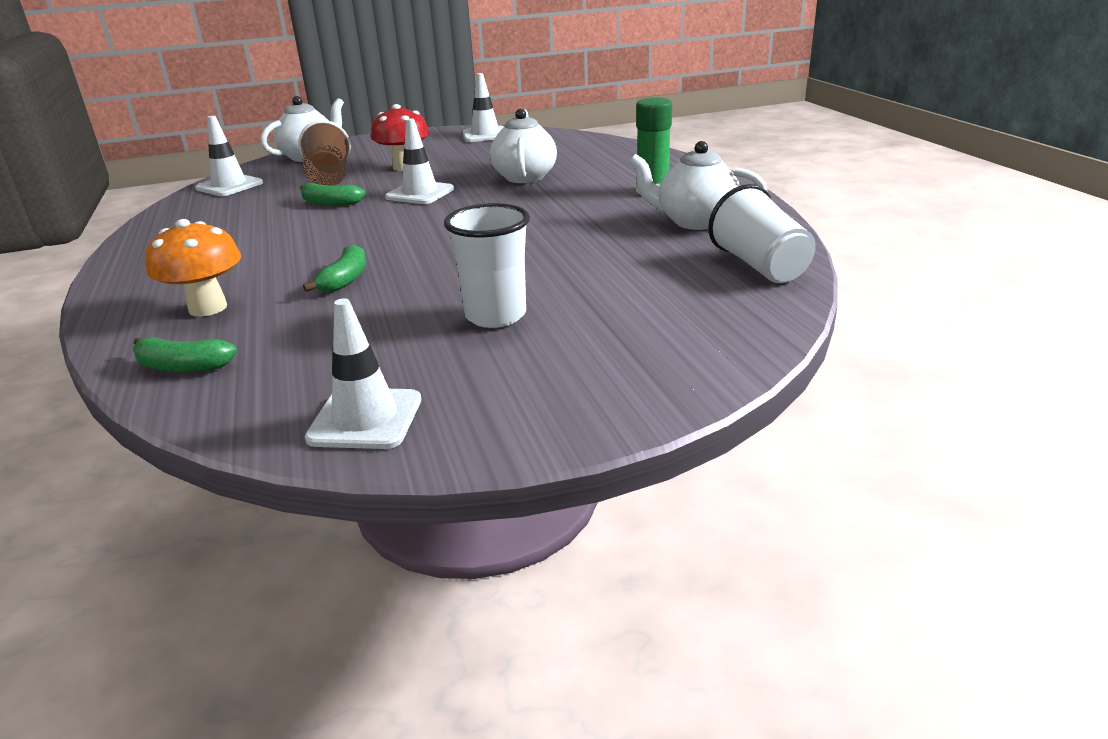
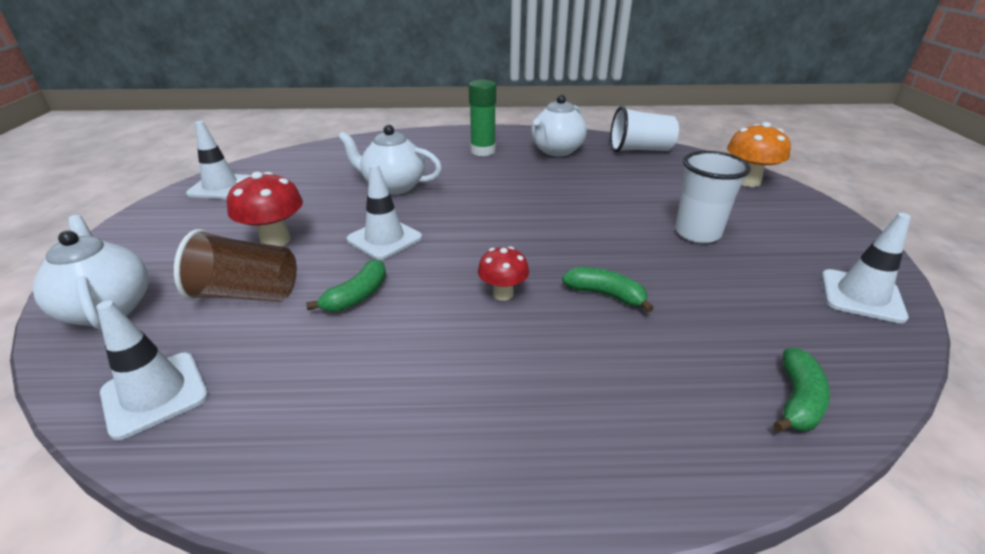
camera: 75 degrees left, 5 degrees up
(208, 308) = (654, 390): orange mushroom -> orange mushroom (748, 181)
(341, 243) = (503, 294): none -> red mushroom

